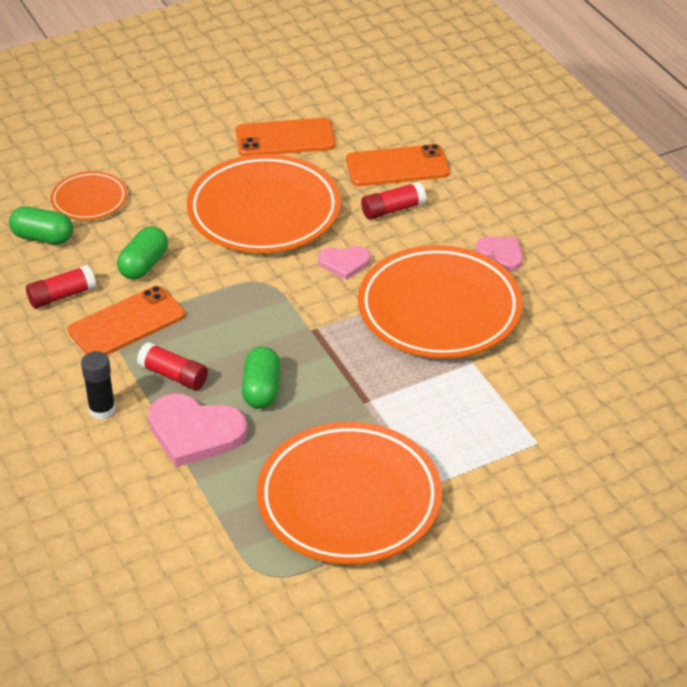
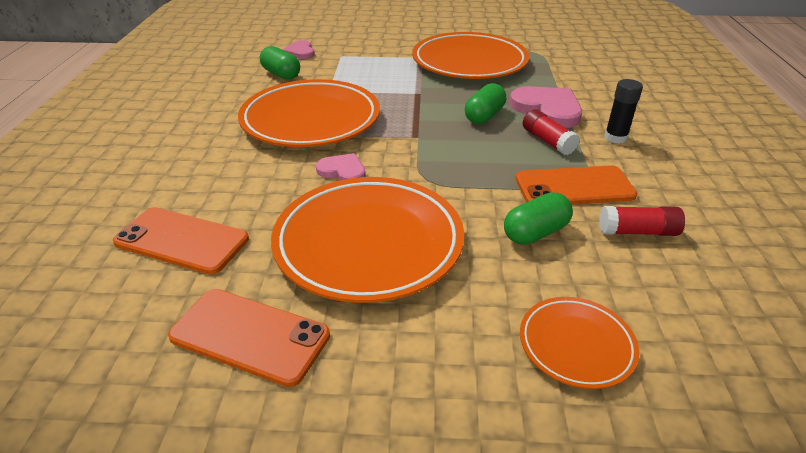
camera: 150 degrees left, 5 degrees down
(43, 238) = (654, 310): green capsule -> green capsule (281, 74)
(392, 209) = (246, 199): red glue stick -> none
(501, 254) = (217, 137): pink heart -> pink heart (300, 52)

